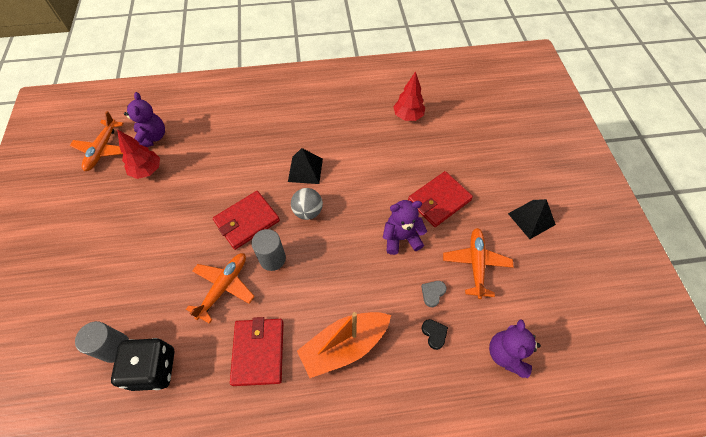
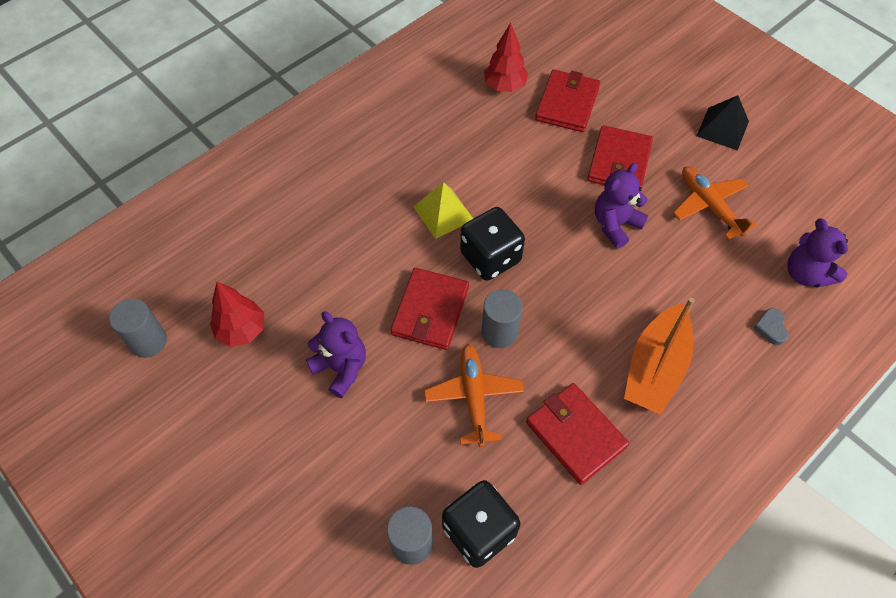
camera: 35 degrees left, 0 degrees up
(103, 149) = (148, 341): orange plane -> grey cylinder
(152, 138) = (205, 287): purple teddy bear -> purple teddy bear (341, 368)
(305, 170) = (443, 213): black pyramid -> yellow pyramid
(308, 211) = (490, 257): grey ball -> black dice
(432, 293) = (694, 261): grey heart -> grey heart (770, 328)
(434, 334) = (728, 299): black heart -> none
(437, 146) = (567, 103): none -> red wallet

